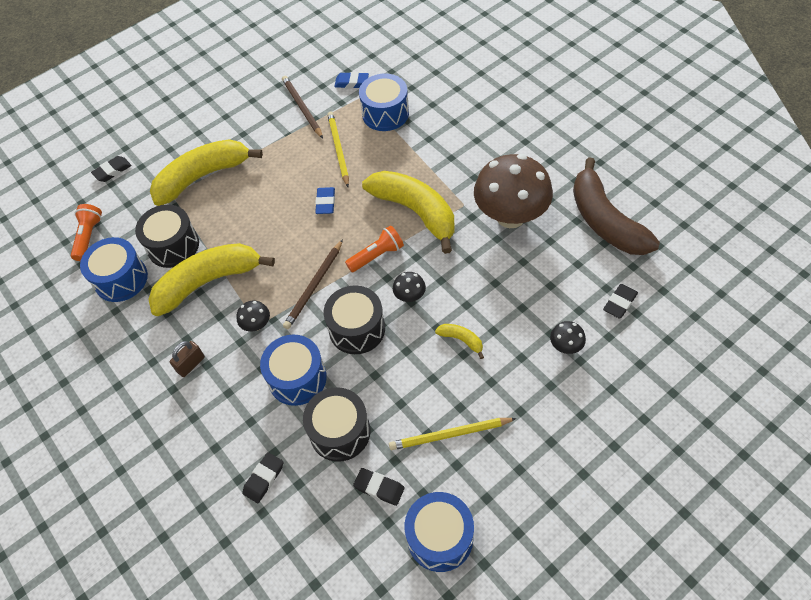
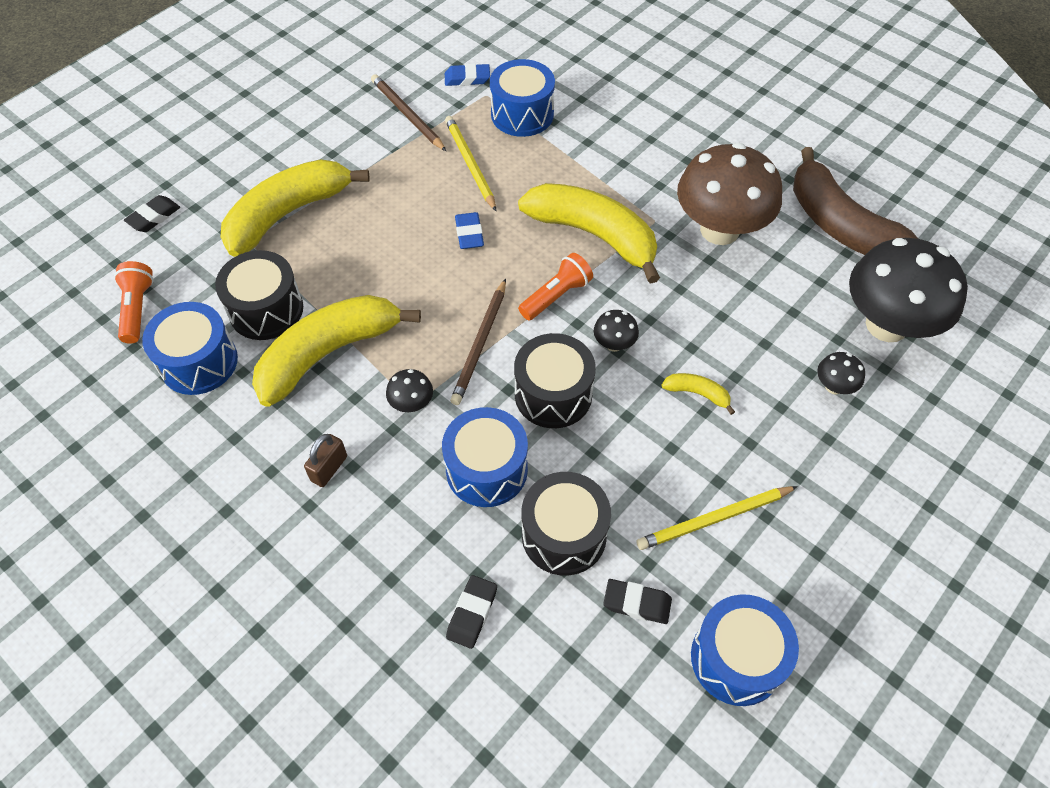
camera: 15 degrees left, 0 degrees up
(619, 303) = (886, 325): black eraser -> black mushroom

